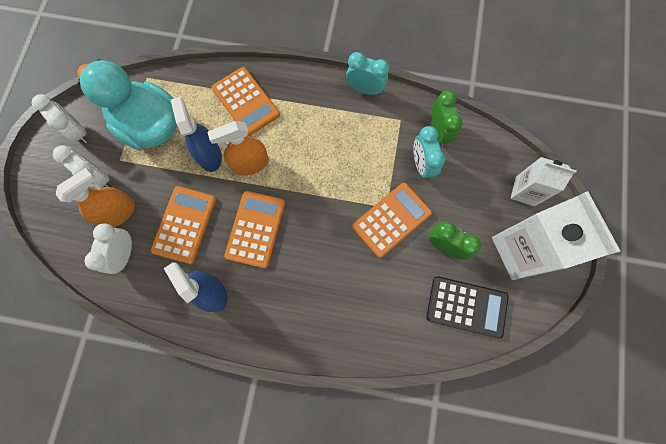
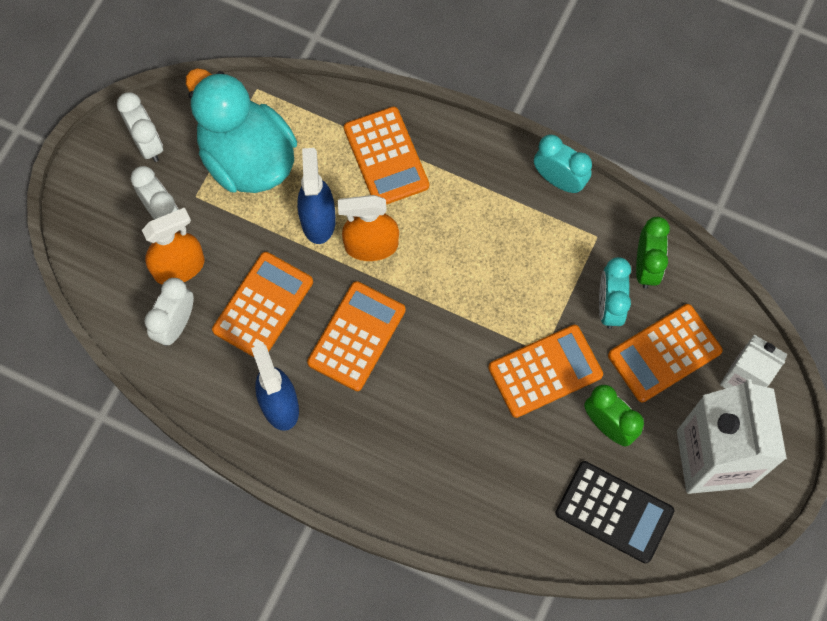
camera: 15 degrees right, 5 degrees down
(467, 186) = (664, 353): none -> orange calculator

